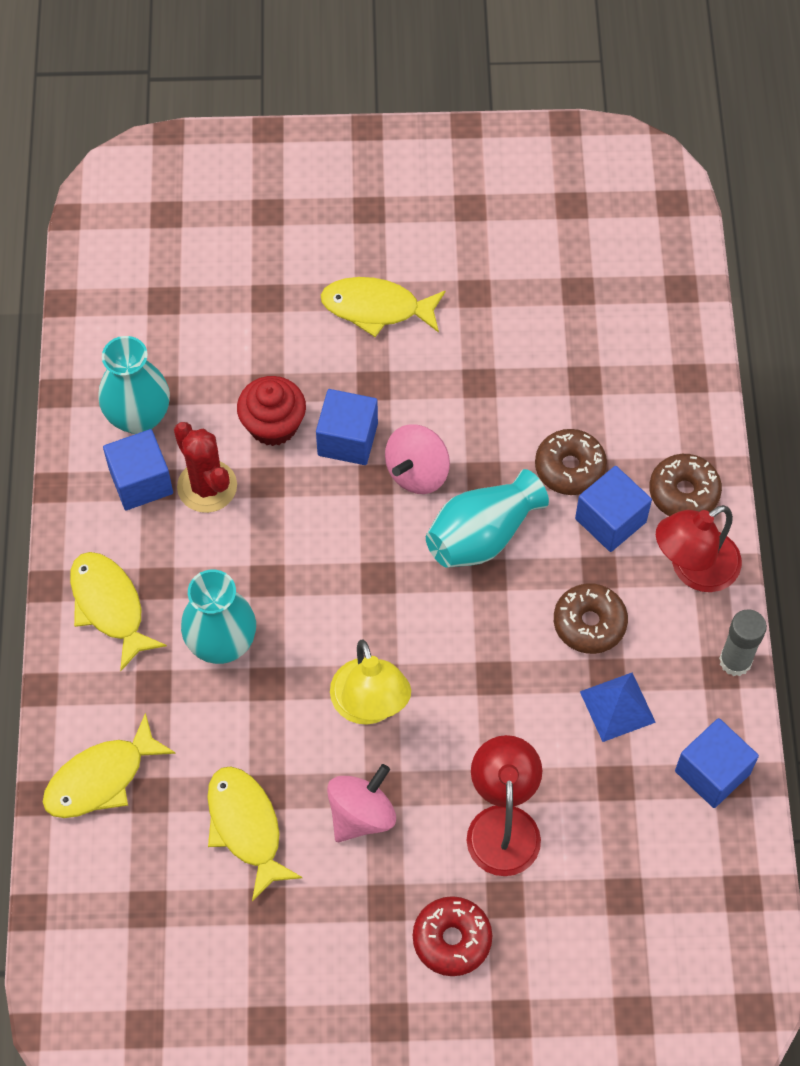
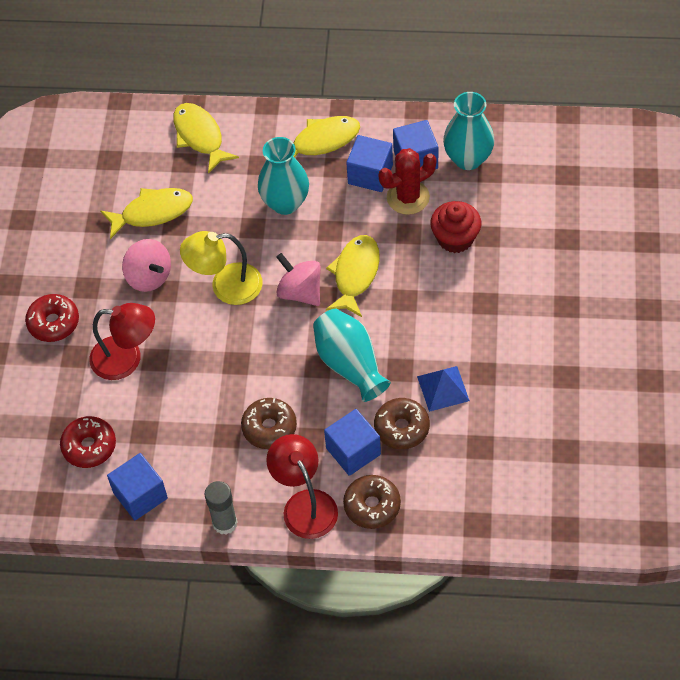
camera: 100 degrees right, 5 degrees down
(347, 439) = (439, 284): blue cube -> blue cube (370, 174)
(377, 308) = (554, 309): yellow fish -> yellow fish (355, 274)
(417, 472) = (407, 326): pink spinning top -> pink spinning top (300, 292)
(617, 706) = (201, 439): blue pyramid -> blue pyramid (443, 388)
(648, 852) = (89, 446): none -> red donut

